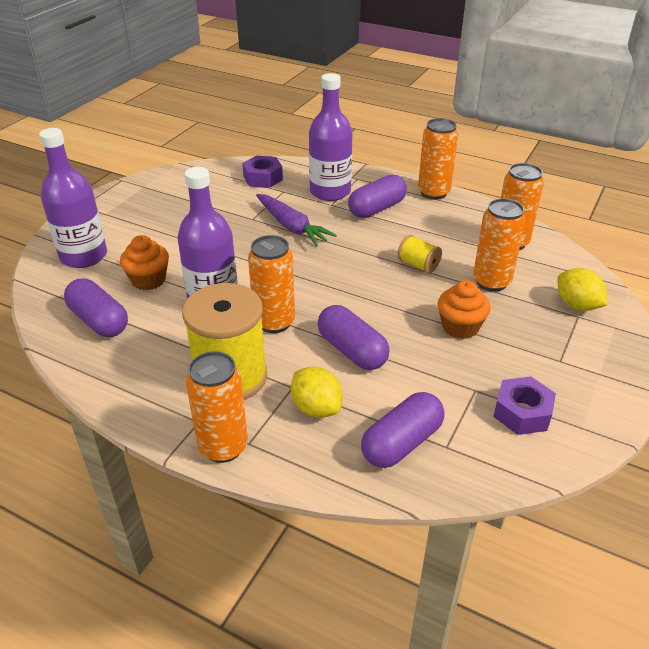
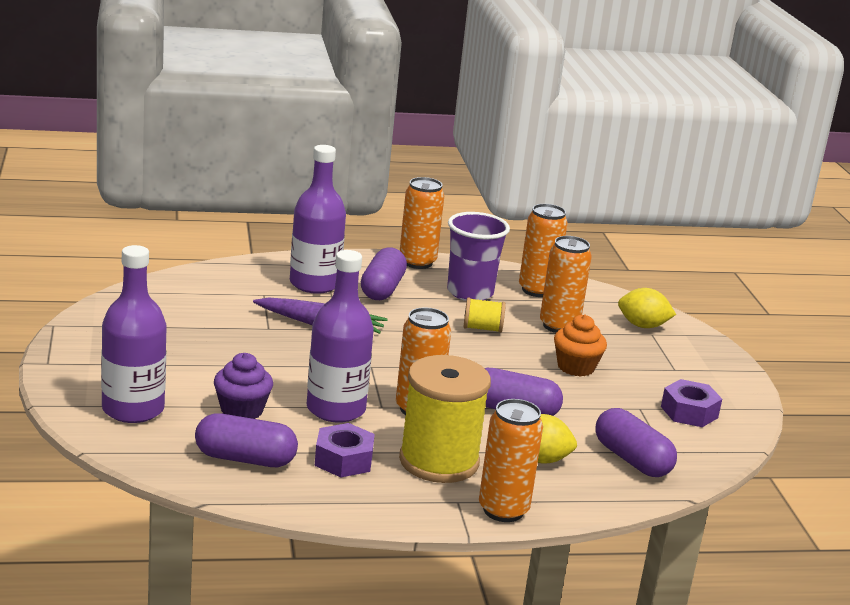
camera: 40 degrees left, 15 degrees down
(148, 280) = (242, 410): orange cupcake -> purple cupcake
(263, 178) = (223, 286): purple nut -> purple nut (343, 460)
(401, 443) = (631, 460): purple capsule -> purple capsule turned 45 degrees counterclockwise
(446, 230) = (470, 293): none -> purple cup

